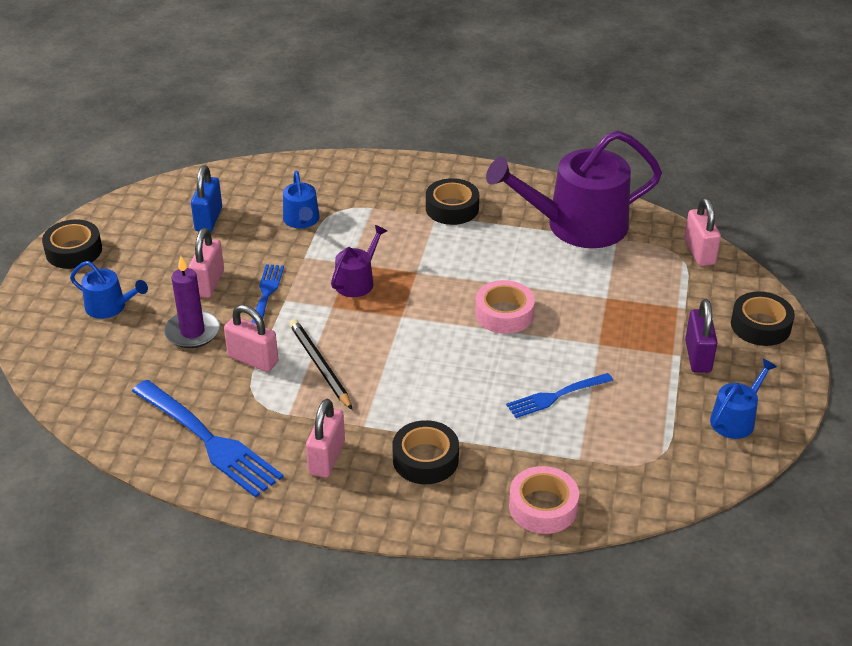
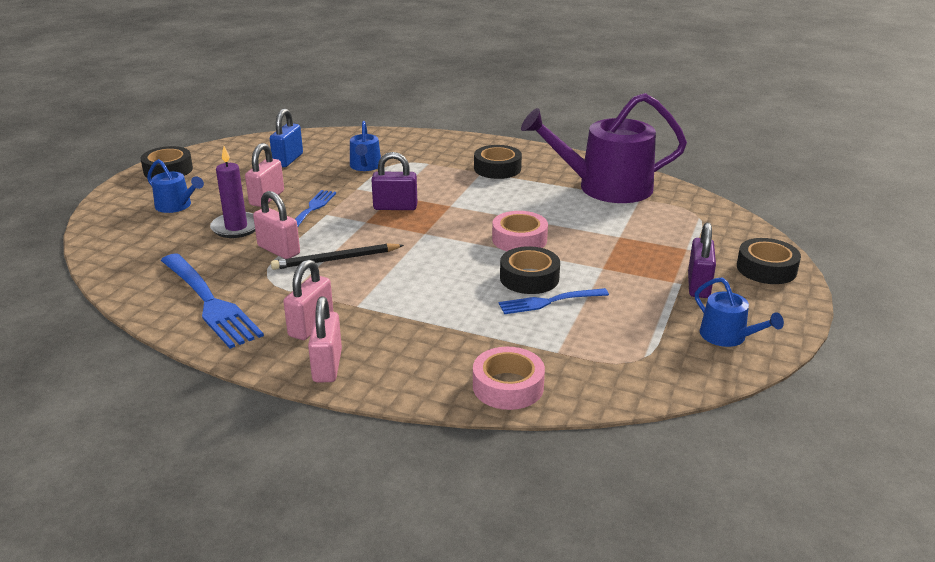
camera: 10 degrees right, 10 degrees down
(319, 366) = (336, 260): black pencil -> black pencil turned 90 degrees counterclockwise
(357, 281) = (395, 207): purple watering can -> purple padlock
(425, 459) = (404, 336): black tape -> black tape (529, 278)
(699, 252) = (716, 213): pink padlock -> pink padlock (327, 366)
(736, 419) = (727, 336): blue watering can -> blue watering can turned 90 degrees clockwise

